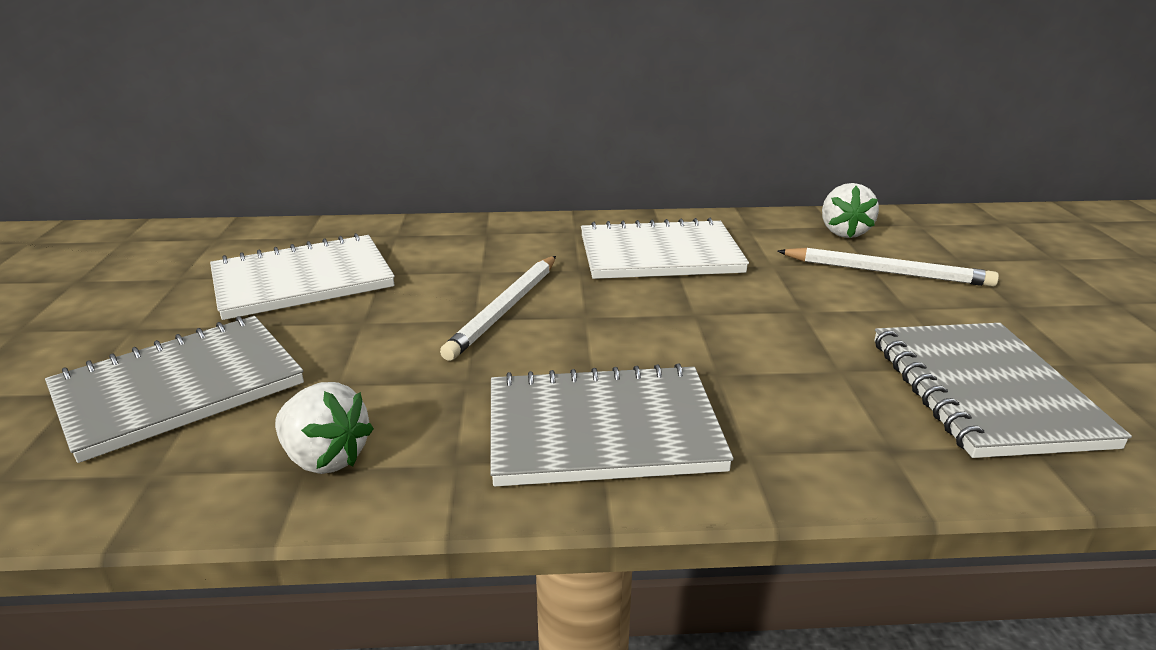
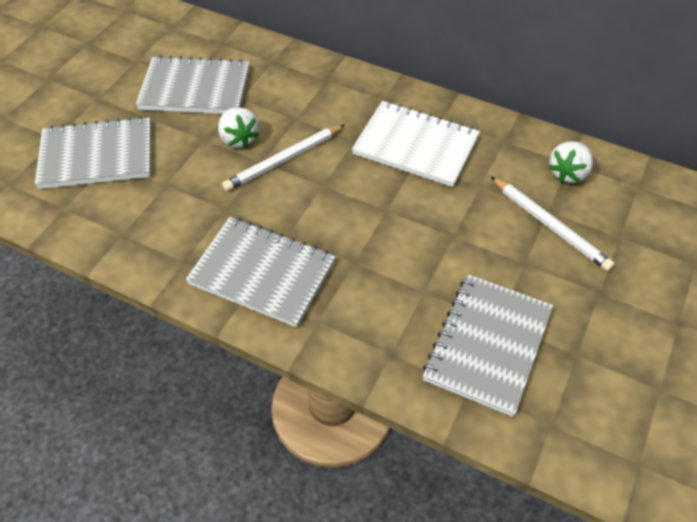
camera: 30 degrees right, 25 degrees up
(303, 281) = (195, 89): white notebook -> grey notebook
(325, 458) = (133, 232): white strawberry -> white strawberry (239, 139)

